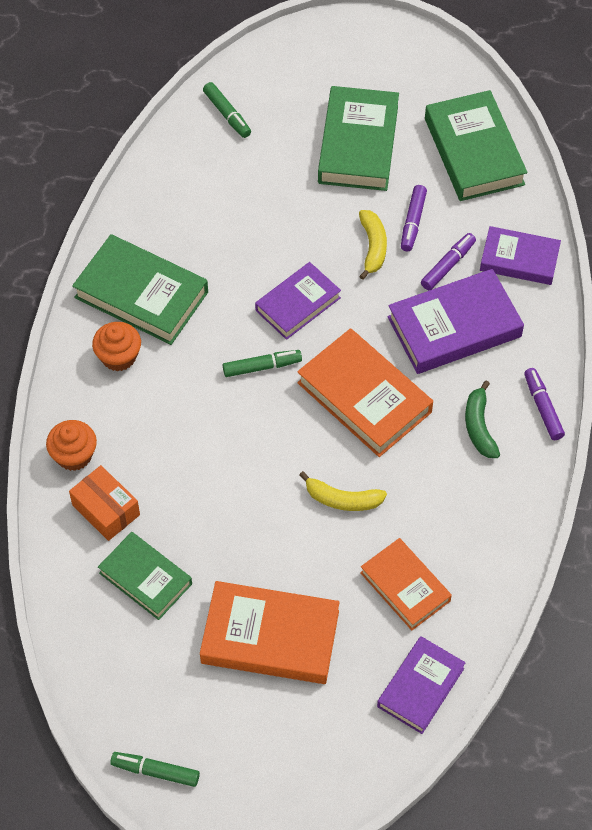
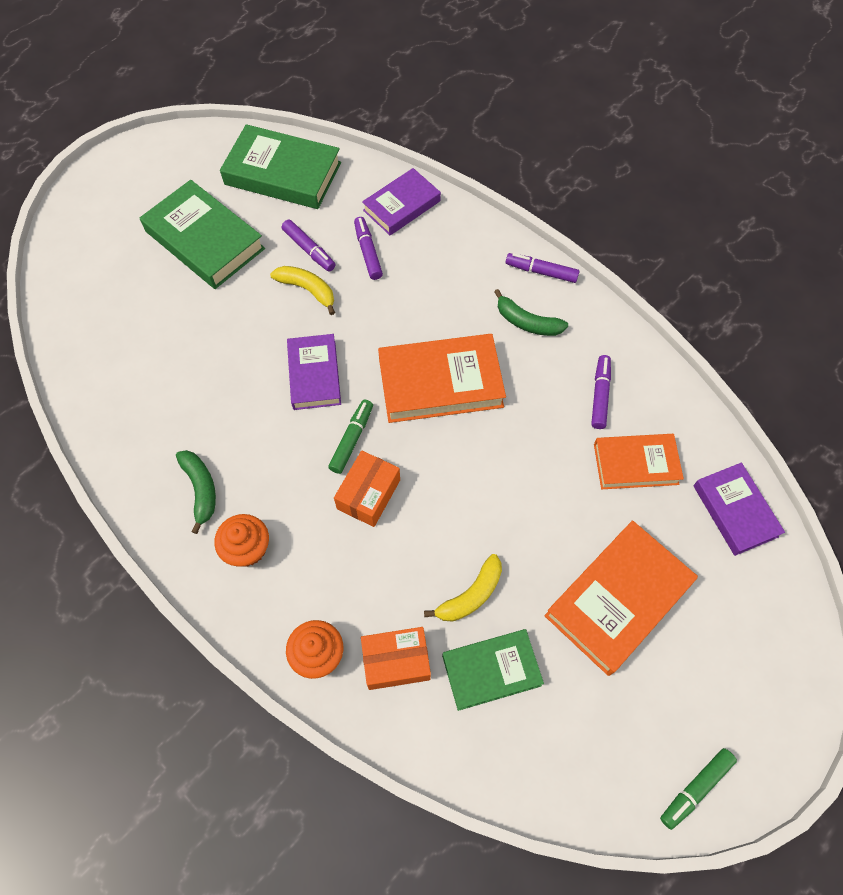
camera: 55 degrees left, 5 degrees up
(141, 295) = (201, 489): green book -> green banana
(224, 408) = (368, 494): none -> orange box
(227, 114) = (86, 310): green marker -> none
(342, 499) = (523, 459): yellow banana -> yellow banana (471, 595)
(451, 523) = (600, 395): none -> purple marker
(454, 327) = (426, 282): purple book -> none

